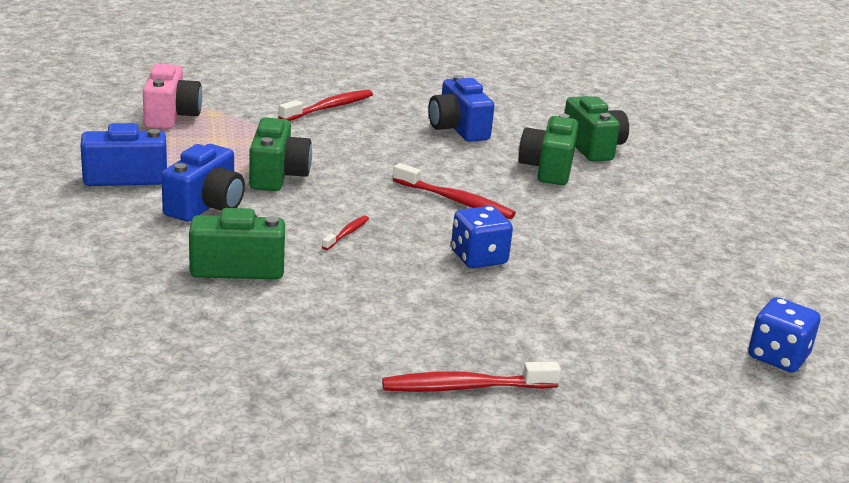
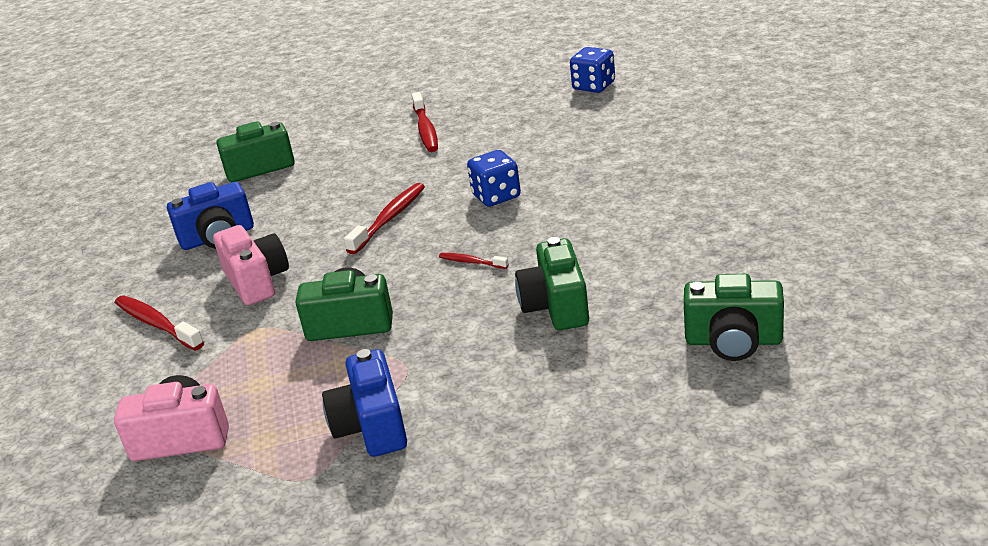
camera: 85 degrees left, 5 degrees up
(206, 206) = (435, 352): blue camera -> none
(372, 142) = (257, 281): none -> pink camera
(464, 387) = (690, 180): red toothbrush -> red toothbrush (425, 130)
(548, 169) = (311, 183): green camera -> green camera (733, 341)

